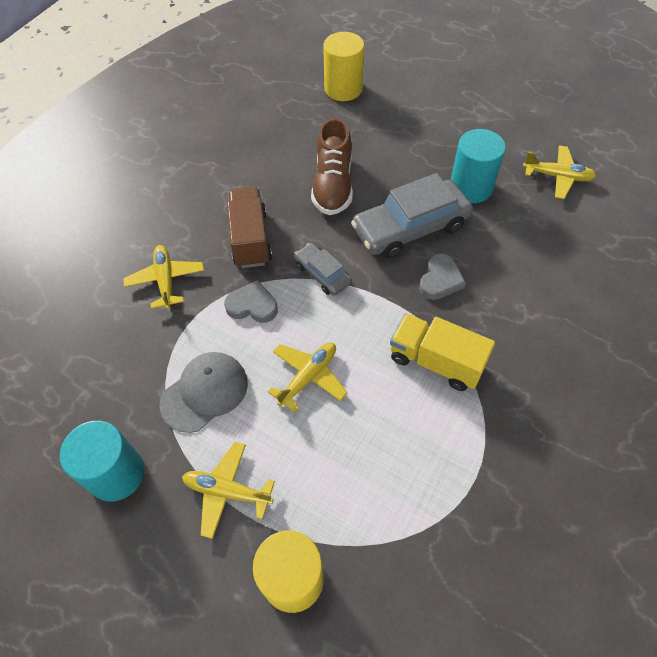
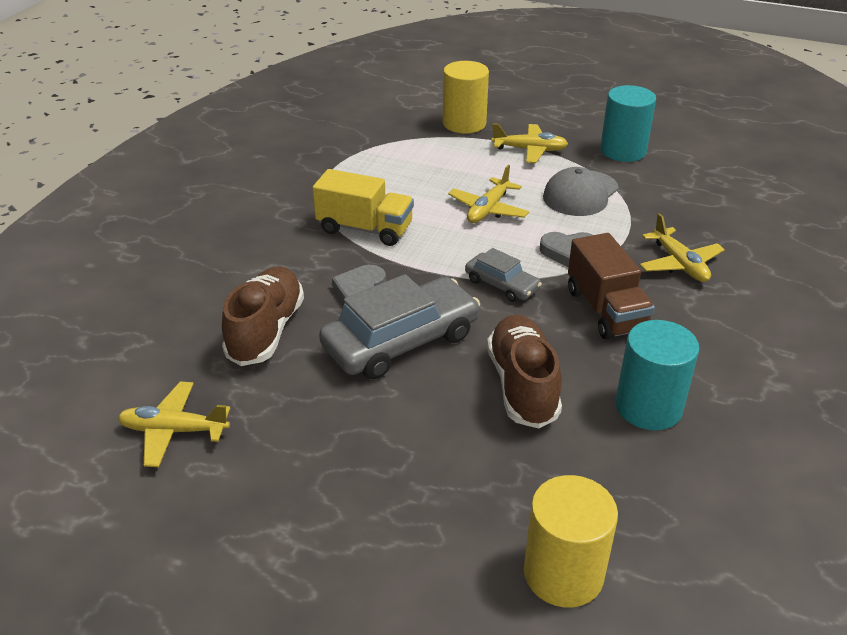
camera: 170 degrees right, 20 degrees down
(470, 187) = (314, 401): turquoise cylinder -> turquoise cylinder (648, 407)
(512, 248) = (266, 330): none -> brown shoe

